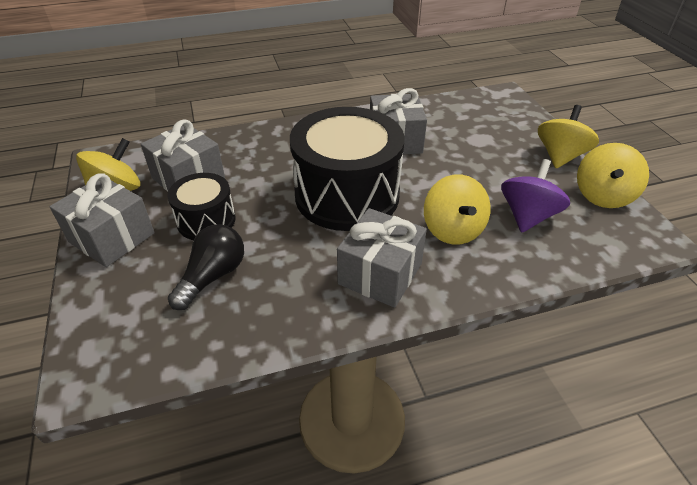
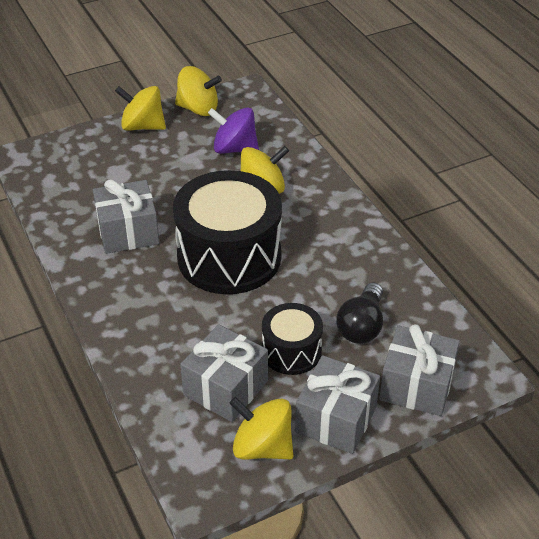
camera: 100 degrees left, 0 degrees up
(213, 276) = (361, 326): black light bulb -> black light bulb turned 90 degrees counterclockwise
(380, 274) = (326, 226): grey gift -> grey gift (416, 386)

